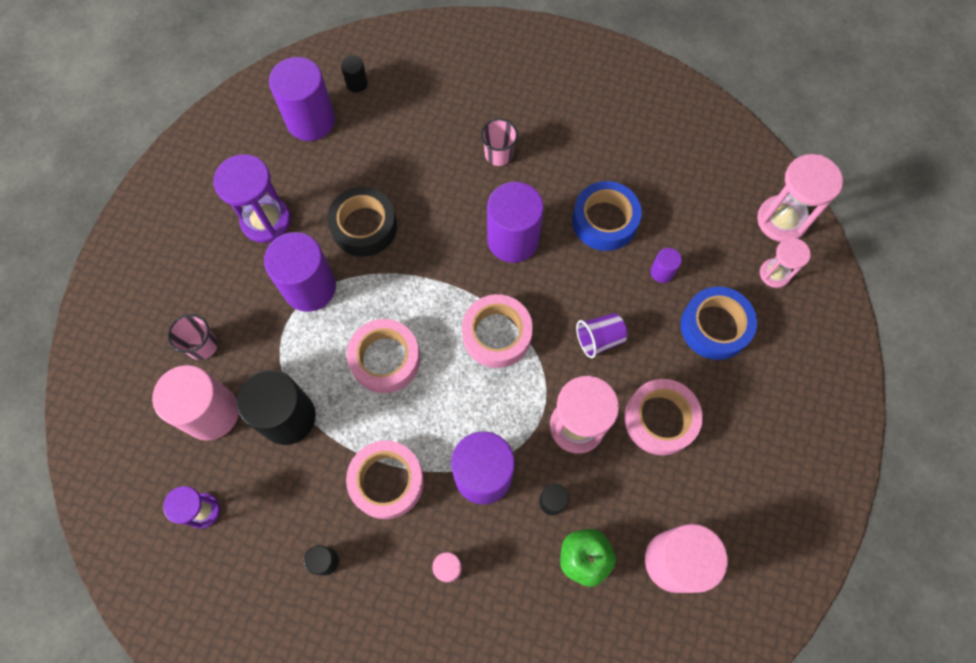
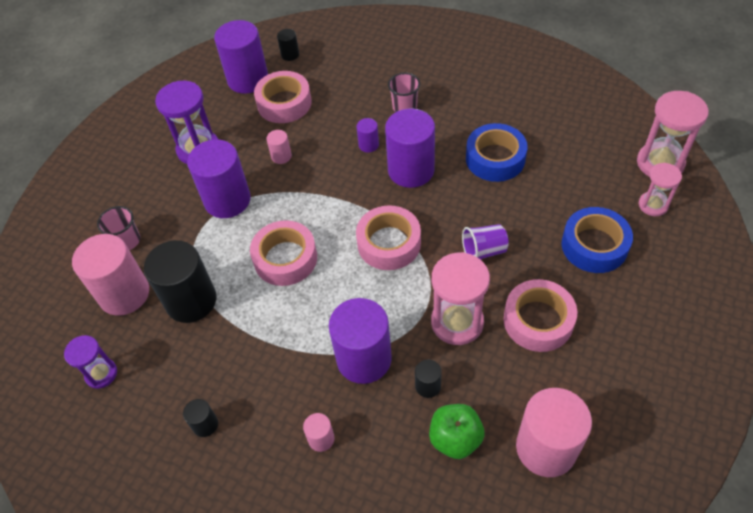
camera: 10 degrees right, 15 degrees down
(364, 226) = (281, 156): black tape -> pink cylinder
(387, 481) = (273, 359): pink tape -> pink tape (284, 103)
(662, 272) = (546, 200): purple cylinder -> purple cylinder (368, 145)

